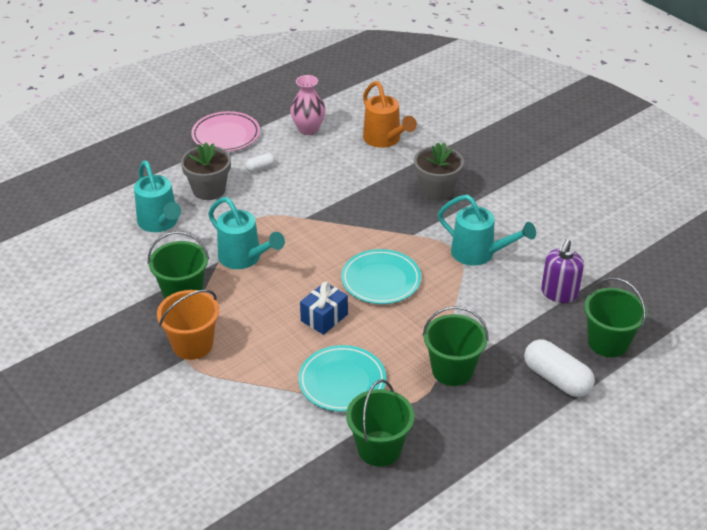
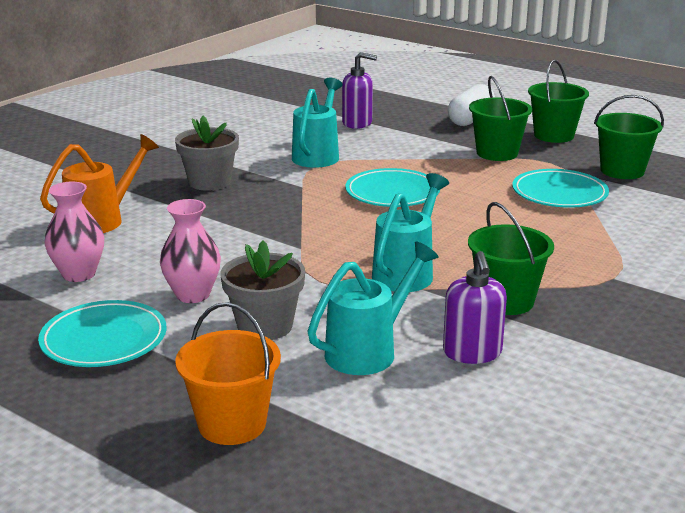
camera: 105 degrees left, 15 degrees down
(133, 262) = (472, 353): none -> purple soap dispenser
(192, 345) = (587, 277): orange bucket -> orange bucket (232, 424)
(226, 135) = (104, 340): pink plate -> turquoise plate
(260, 168) = (193, 295): white capsule -> pink vase
(324, 318) = (475, 213): blue gift -> none
(608, 342) = (410, 106): green bucket -> green bucket (554, 135)

